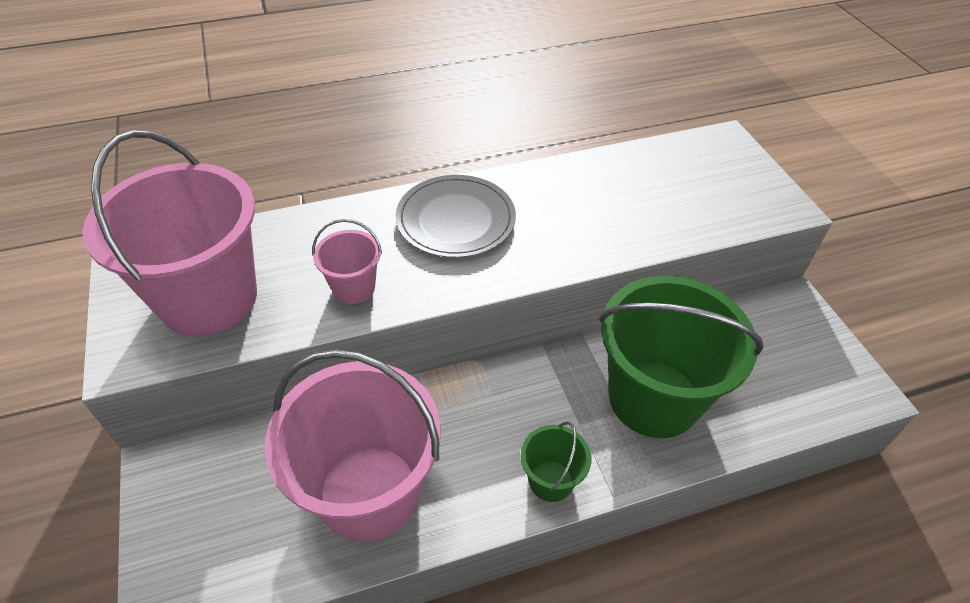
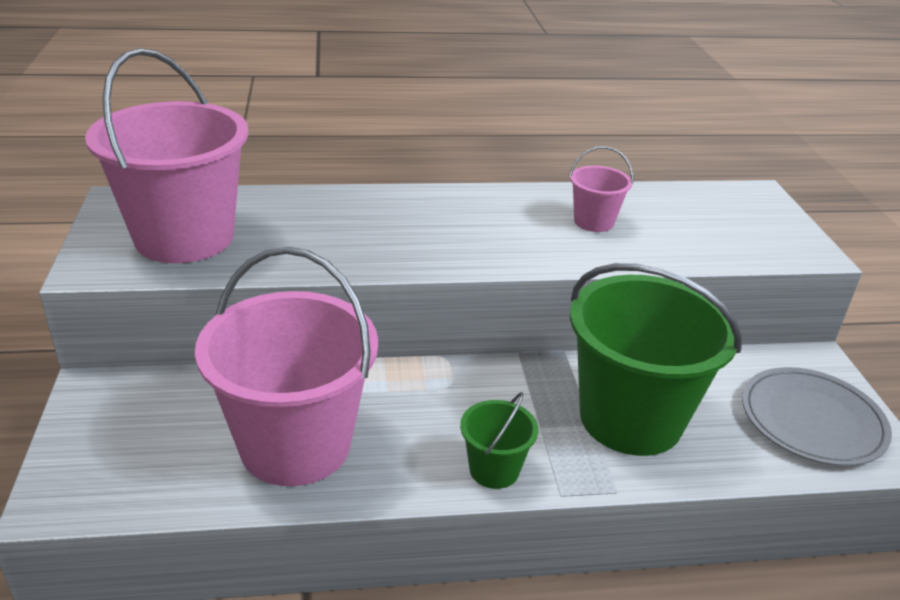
camera: 10 degrees right, 15 degrees down
(354, 288) = (328, 250): pink bucket -> pink bucket (593, 222)
(455, 219) = (448, 215): grey plate -> grey plate (812, 420)

